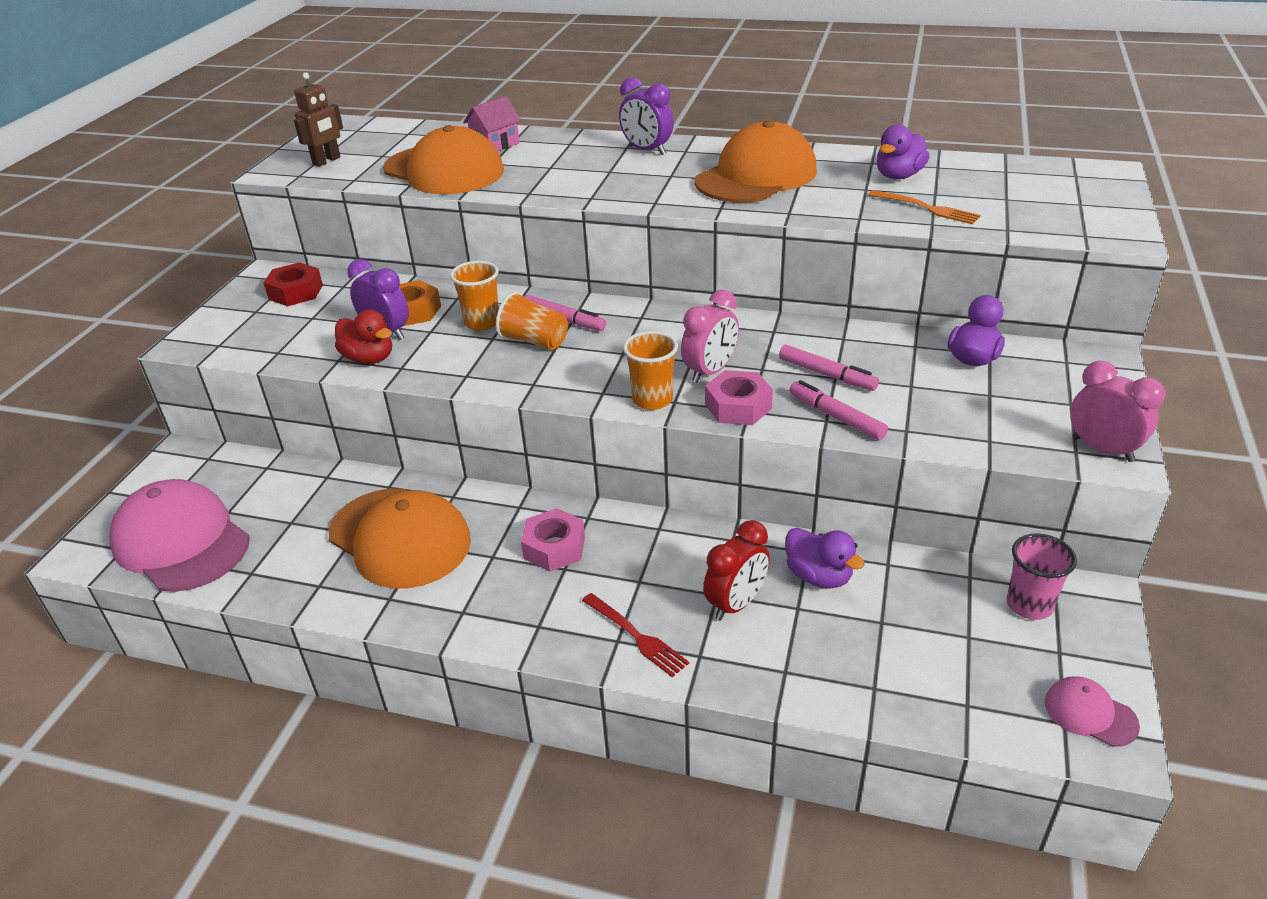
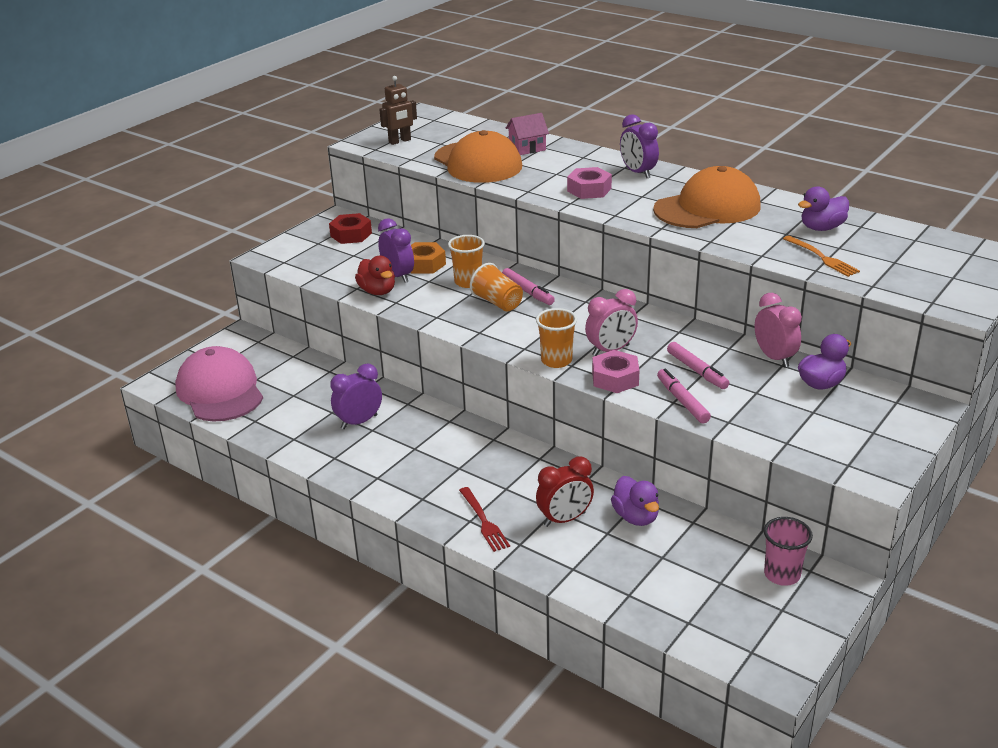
camera: 20 degrees right, 5 degrees down
(400, 538) = (359, 422): orange cap -> purple clock
(554, 547) = (459, 453): pink nut -> pink nut (589, 190)
(1090, 713) = (775, 651): pink cap -> none
(1102, 449) = (870, 468): pink clock -> pink clock (774, 358)

